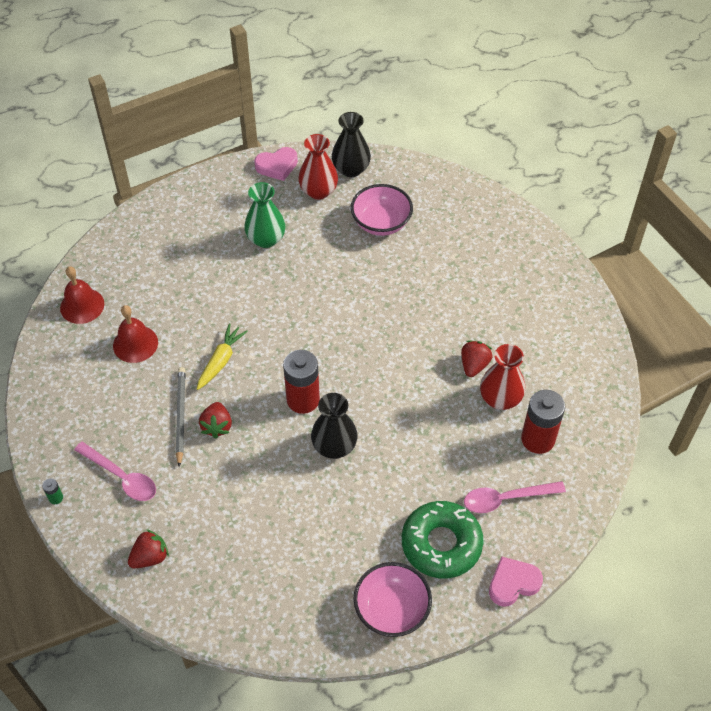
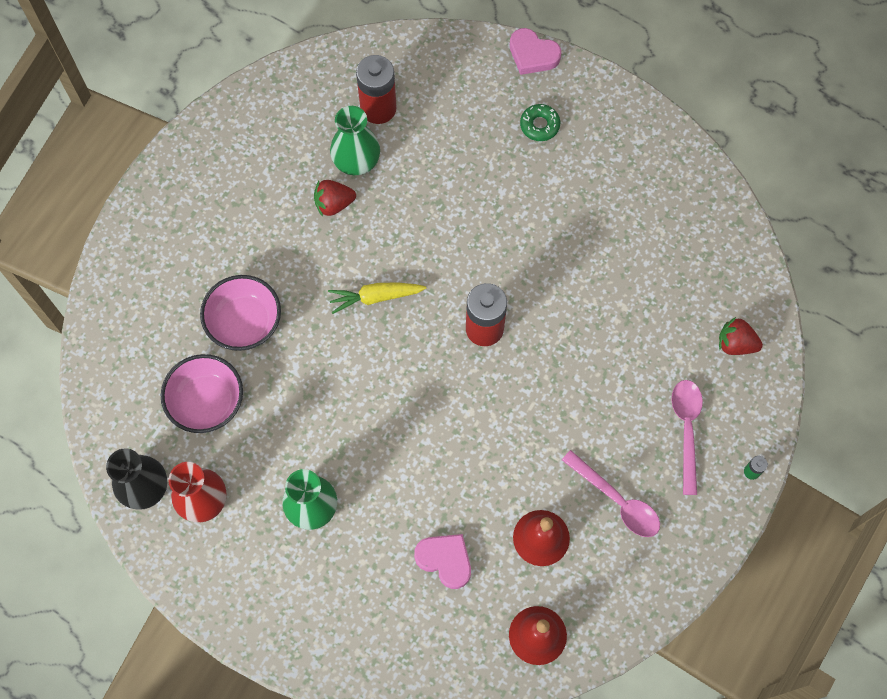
camera: 125 degrees left, 15 degrees up
(180, 416) = (586, 427): grey pencil -> none
(217, 426) = (571, 385): red strawberry -> none
(221, 361) = (498, 436): yellow carrot -> yellow carrot (375, 297)
(277, 166) = (194, 575): pink heart -> pink heart (445, 560)
(334, 446) = (512, 268): black vase -> none
(391, 609) = (626, 127): pink bowl -> pink bowl (244, 322)
(441, 544) = (539, 125): green donut -> green donut, size x0.49
(500, 399) = (356, 161): red vase -> green vase
(506, 499) = (458, 101): pink spoon -> pink spoon (617, 500)

